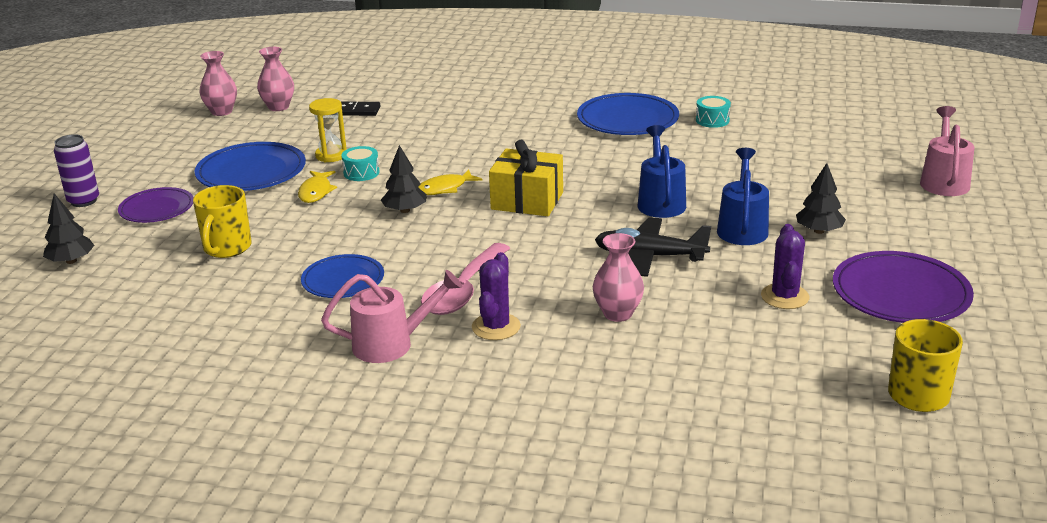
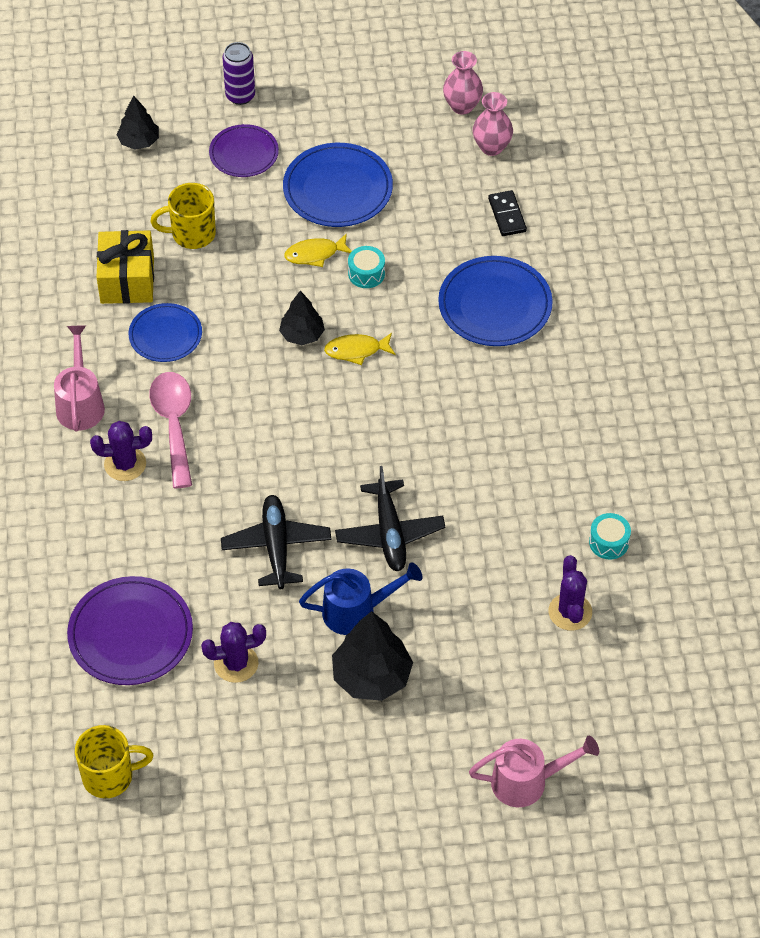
camera: 70 degrees right, 25 degrees up
(331, 155) = (395, 236): yellow hourglass -> none
(392, 344) = (80, 403): pink watering can -> pink watering can turned 150 degrees counterclockwise
(444, 188) = (356, 350): yellow fish -> yellow fish turned 45 degrees counterclockwise
(463, 291) = (174, 424): pink spoon -> pink spoon turned 75 degrees clockwise
(527, 201) = (353, 423): yellow gift -> yellow gift (127, 280)
(617, 314) = (170, 544): pink vase -> none
(627, 119) = (580, 462): blue plate -> blue plate (495, 305)
(660, 201) = (389, 533): blue watering can -> black plane
(775, 143) = (570, 612): none -> purple cactus
(819, 231) = (372, 676): black tree -> black tree, size x1.62
(900, 293) = (270, 754): purple plate -> purple plate (130, 634)

